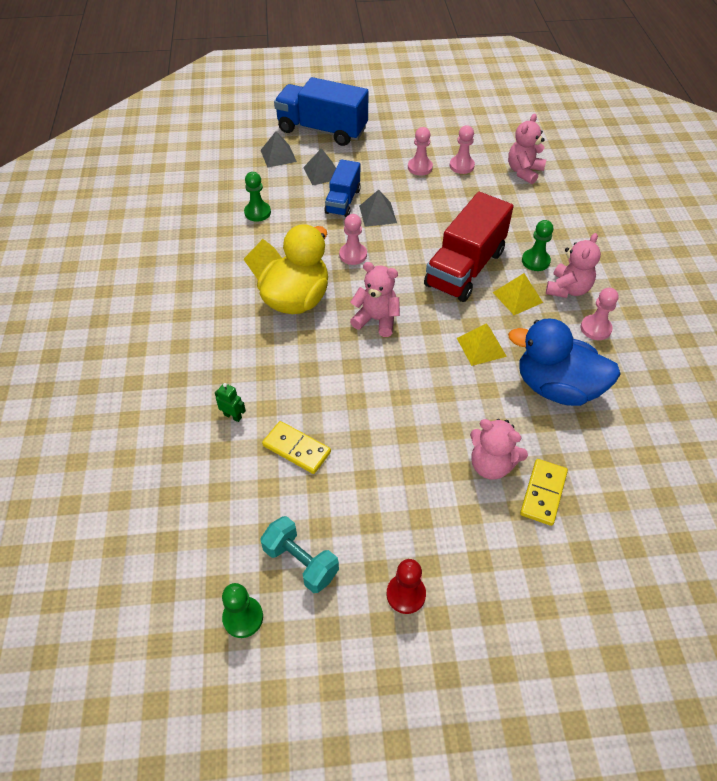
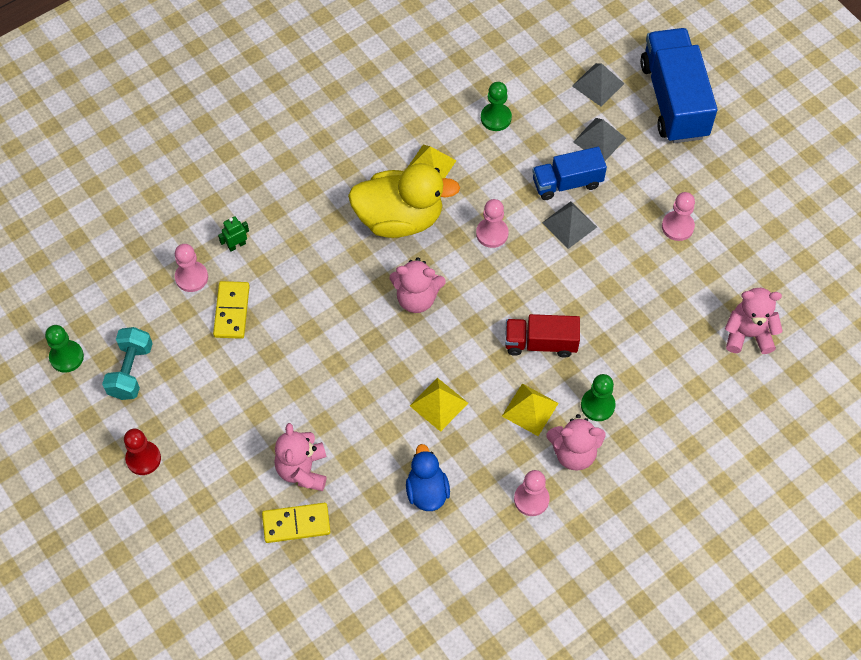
camera: 60 degrees right, 10 degrees up
(233, 416) = (236, 245): green robot -> green robot turned 120 degrees counterclockwise
(376, 320) = (416, 298): pink teddy bear -> pink teddy bear turned 105 degrees clockwise
(461, 166) = (711, 266): pink pawn -> pink pawn (191, 277)
(465, 268) = (540, 343): red truck -> red truck, size x0.58
(556, 387) = (427, 491): blue duck -> blue duck, size x0.57

